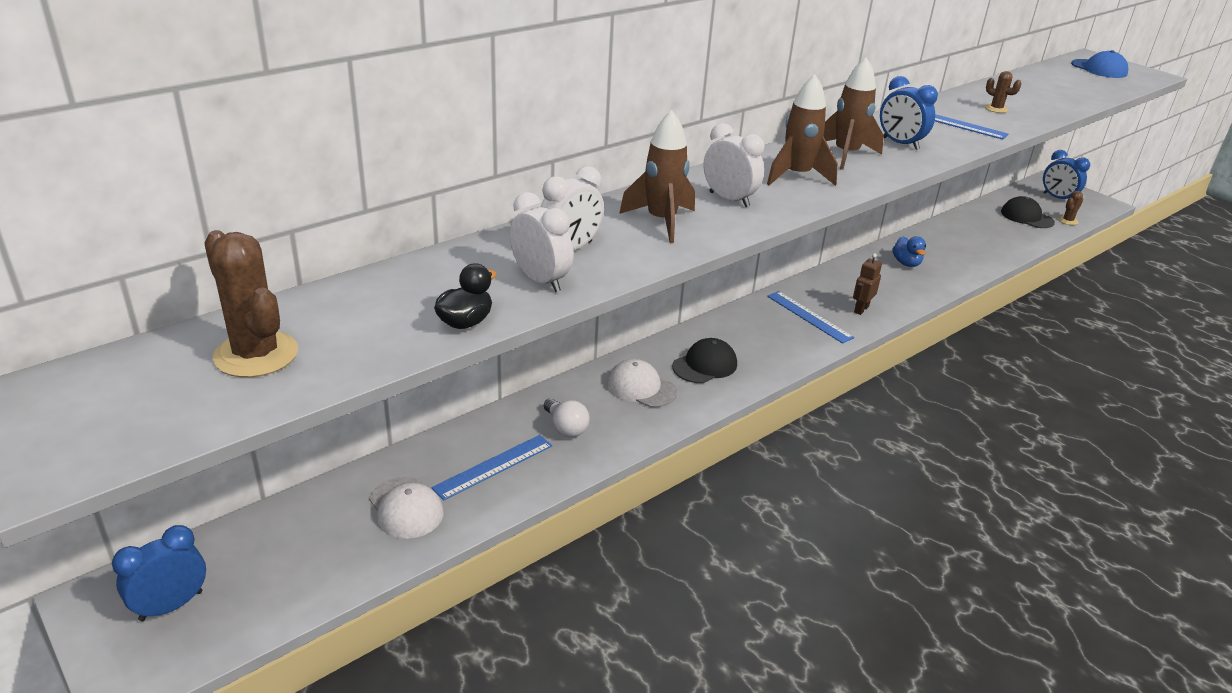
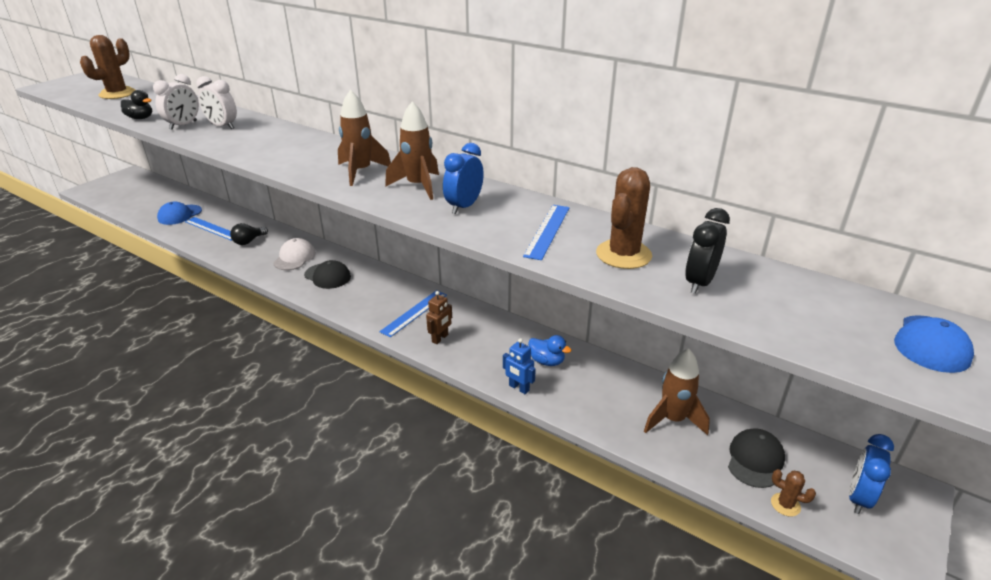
camera: 75 degrees right, 0 degrees up
(171, 605) = (123, 186): blue clock -> none
(406, 508) = (179, 215): white cap -> blue cap
(566, 428) = (249, 241): white light bulb -> black light bulb
(661, 221) = (265, 141): brown rocket -> brown rocket (673, 420)
(729, 199) = (307, 155): white clock -> none
(861, 309) = (440, 338): brown robot -> brown robot turned 105 degrees clockwise
(906, 263) = (547, 361): blue duck -> blue duck turned 120 degrees counterclockwise
(944, 284) = (518, 388): none -> blue robot
(996, 109) = (623, 254): brown cactus -> brown cactus, size x2.02
(1037, 98) = (699, 282): none -> black clock

